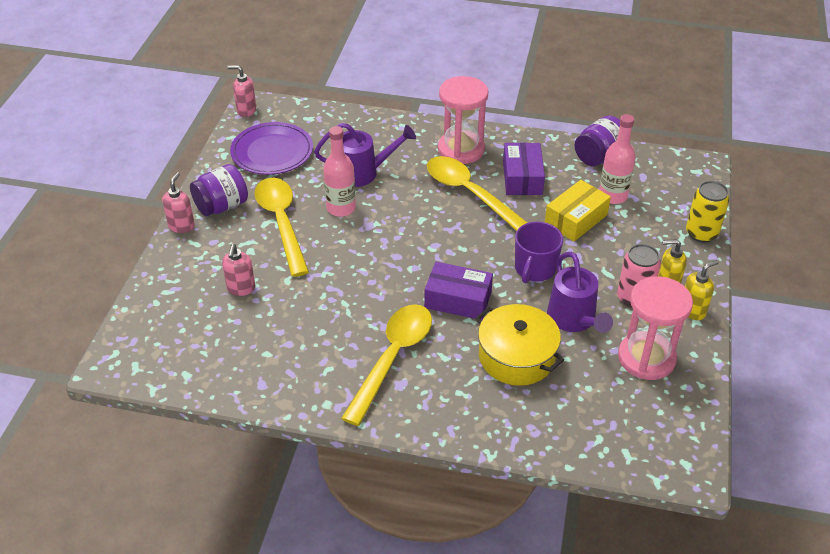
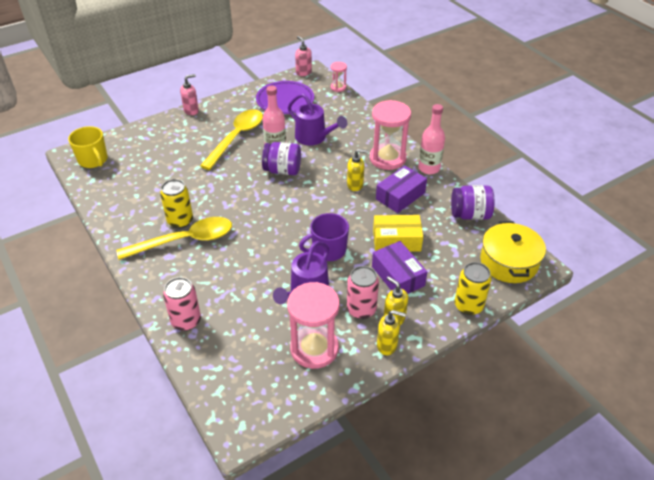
camera: 45 degrees right, 0 degrees up
(150, 354) = (93, 160): none -> yellow mug
(222, 206) = (222, 112): purple jar -> purple jar (282, 170)
(241, 288) = (171, 157): pink soap dispenser -> none
(308, 106) = (338, 87): none -> pink hourglass
(357, 344) = (180, 221): none -> yellow can
(458, 299) = (261, 236): purple box -> purple box (398, 276)
(470, 194) = (355, 185): yellow spoon -> yellow soap dispenser
(511, 425) = (186, 321): none -> pink can
(517, 356) = (244, 288): yellow pot -> yellow pot (509, 262)
(613, 196) = (442, 243): pink bottle -> pink bottle (429, 168)

